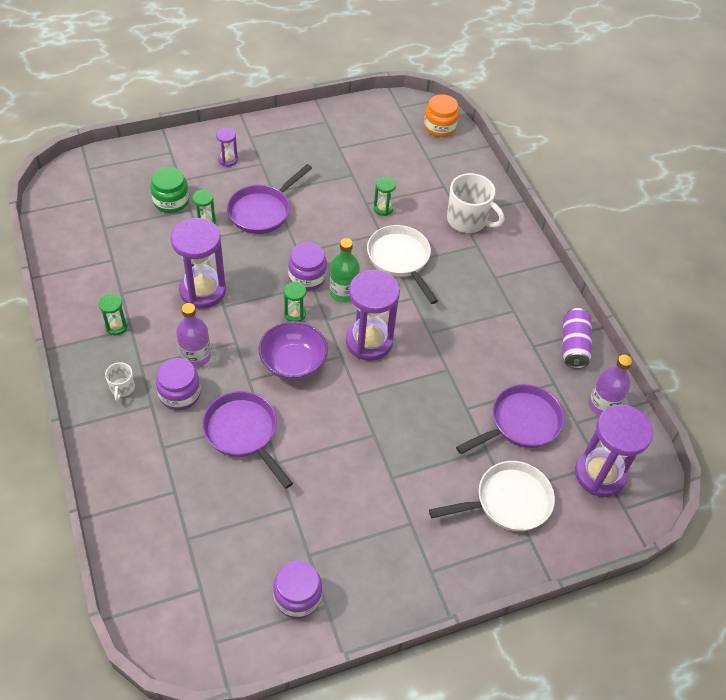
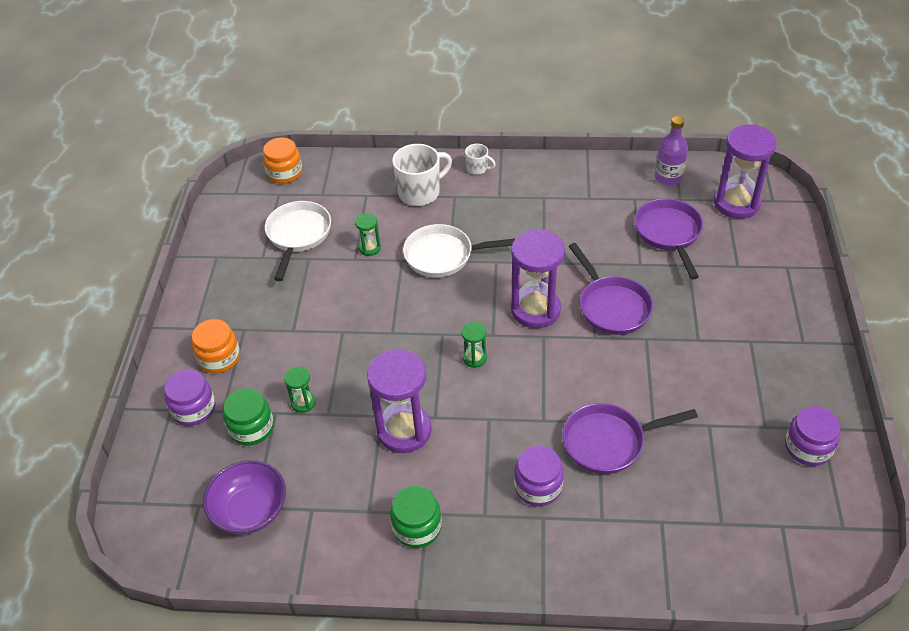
camera: 60 degrees left, 5 degrees down
(116, 326) = (417, 527): green hourglass -> green jar
(122, 388) = (509, 540): white mug -> white mug (478, 168)
(196, 356) = (493, 459): purple bottle -> none
(228, 160) = (219, 358): purple hourglass -> orange jar
(262, 211) = (316, 347): purple pan -> purple pan (612, 306)
(293, 363) = (536, 377): purple bowl -> purple bowl (250, 510)
(307, 277) = (430, 334): purple jar -> purple jar (194, 409)
(343, 292) = (464, 311): green bottle -> none
(508, 501) = (746, 268): white pan -> white pan (298, 235)
(573, 346) = (599, 173): purple can -> none

